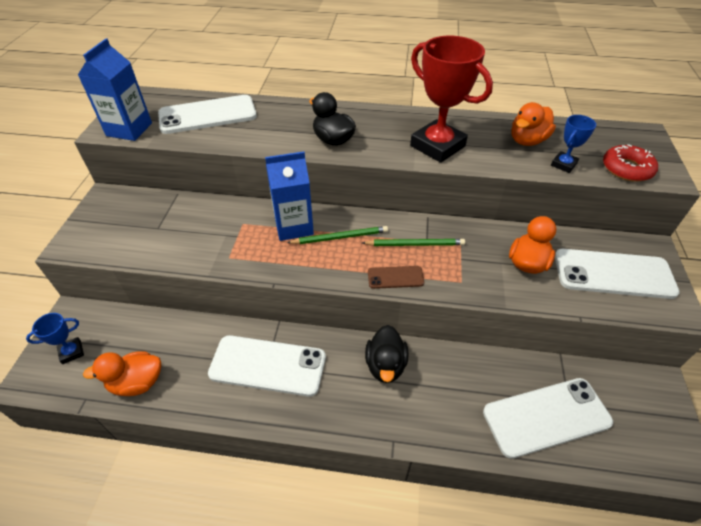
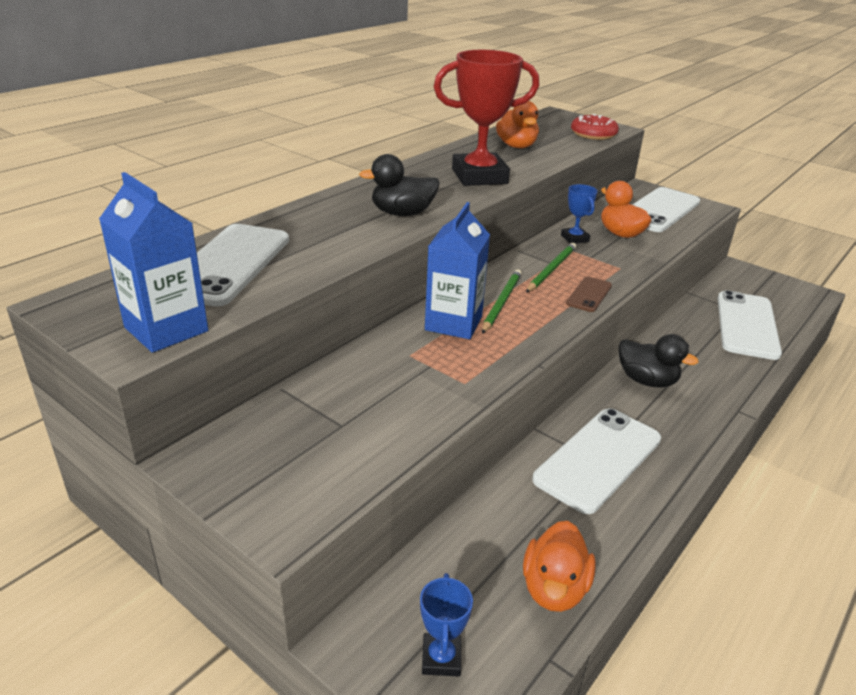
camera: 60 degrees left, 15 degrees down
(563, 164) = (565, 148): blue trophy -> blue trophy (574, 238)

